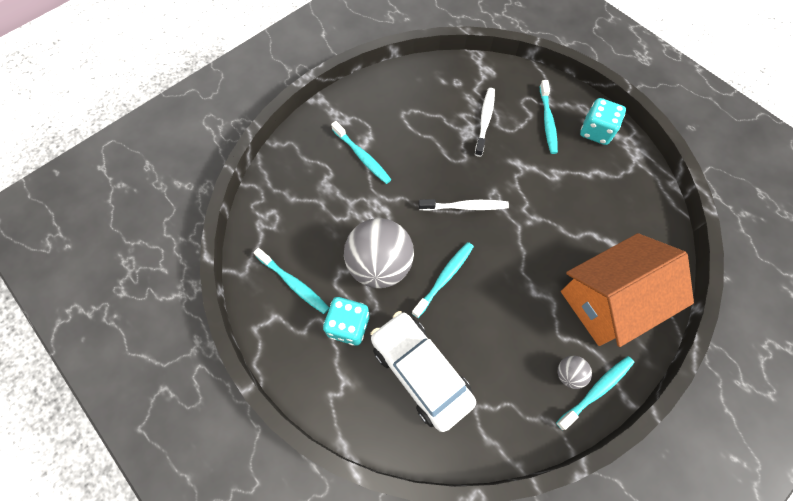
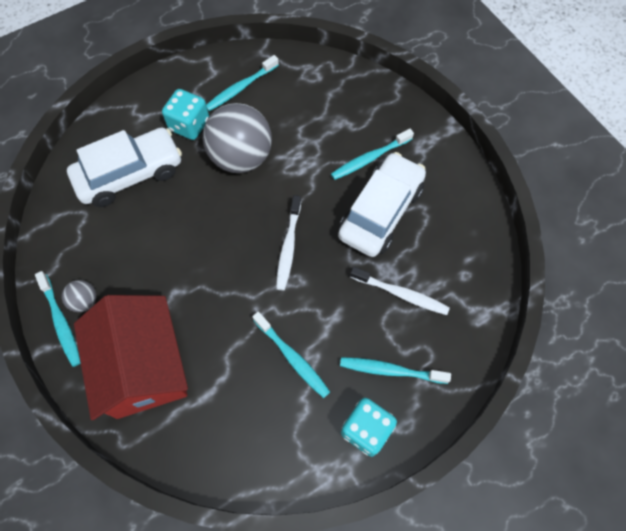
camera: 100 degrees right, 0 degrees up
(414, 142) = (380, 212): none -> white car
(444, 278) = (213, 211): turquoise toothbrush -> turquoise toothbrush (292, 357)
(609, 301) = (143, 367): orange house -> red house

